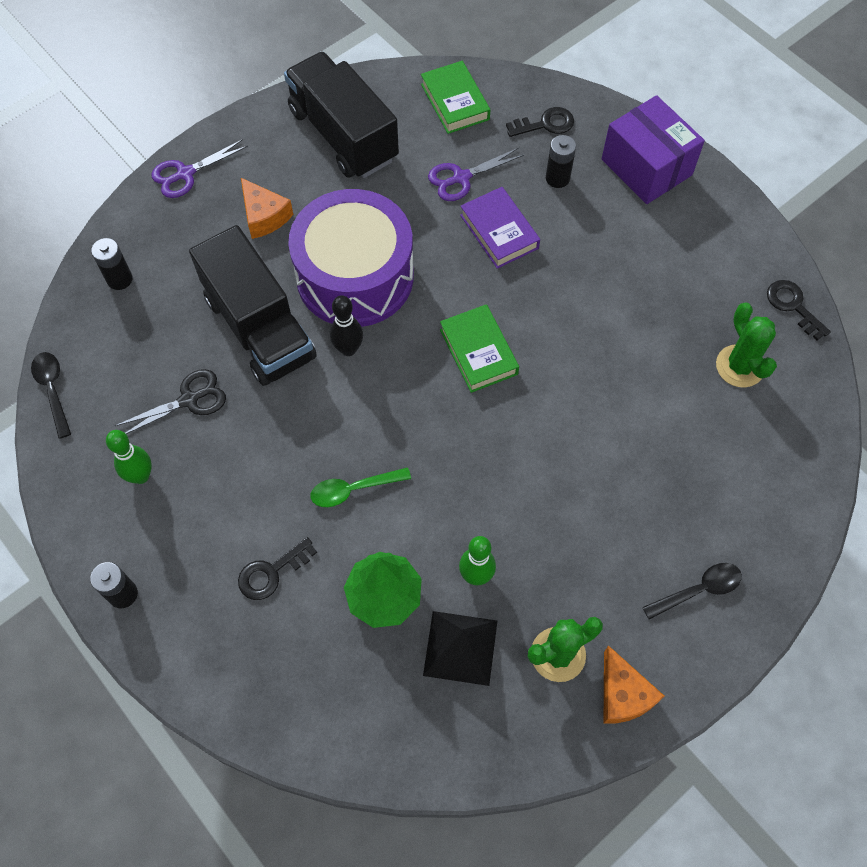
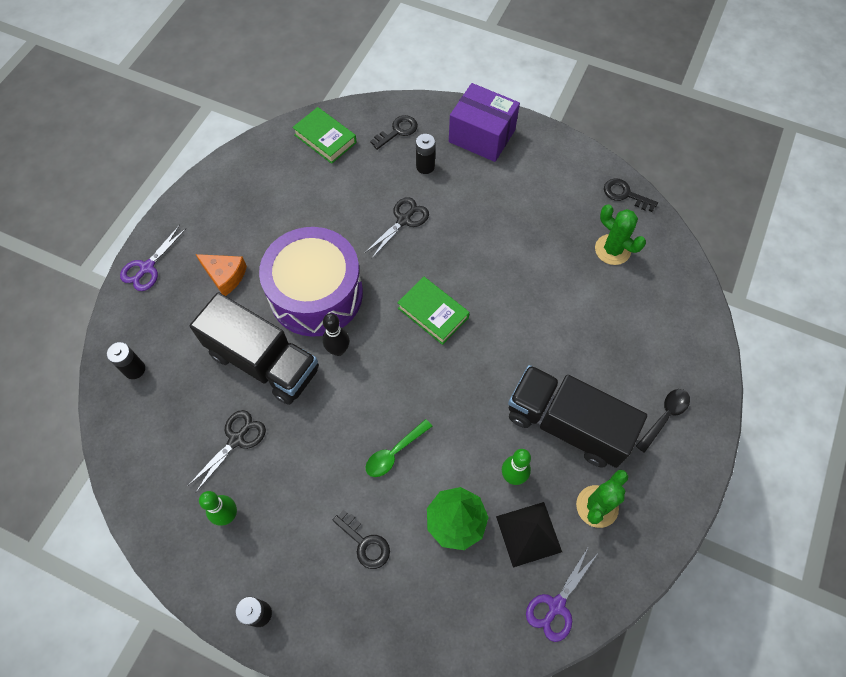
camera: 25 degrees left, 0 degrees up
(53, 390) = (123, 479): black spoon -> none
(271, 572) = (365, 543): black key -> black key turned 75 degrees counterclockwise
(343, 135) = (255, 193): black truck -> black truck (567, 425)
(461, 178) = (357, 192): purple scissors -> purple scissors (556, 605)
(499, 231) = (404, 220): purple book -> black scissors
(623, 694) = (654, 513): orange cheese -> none

